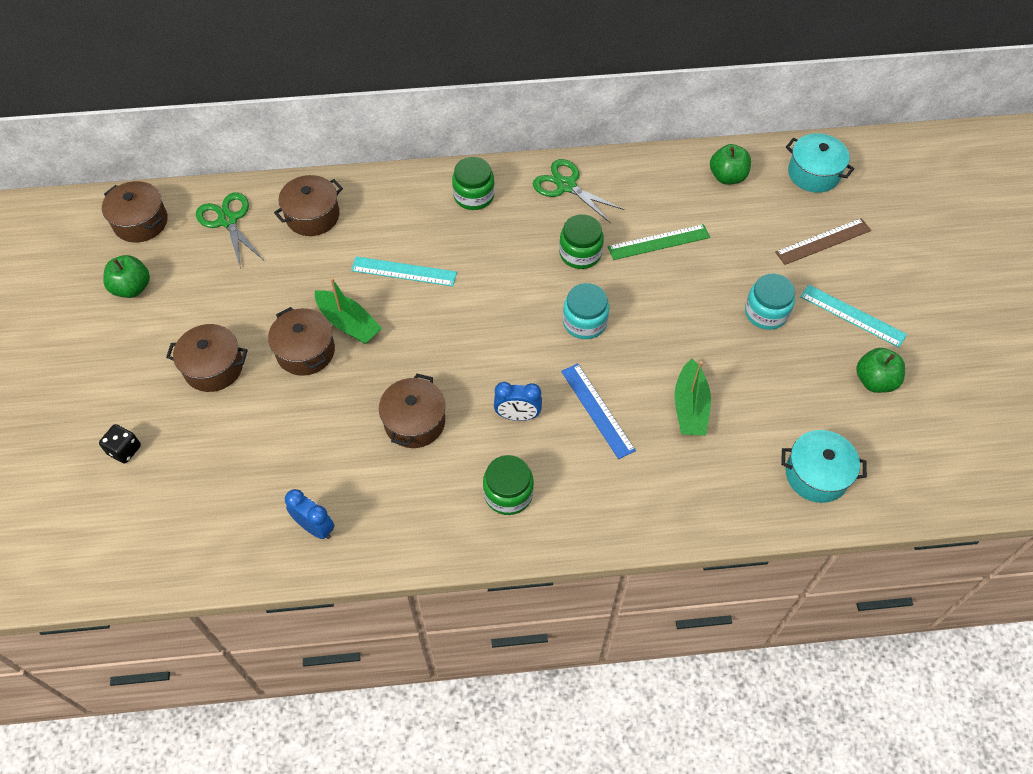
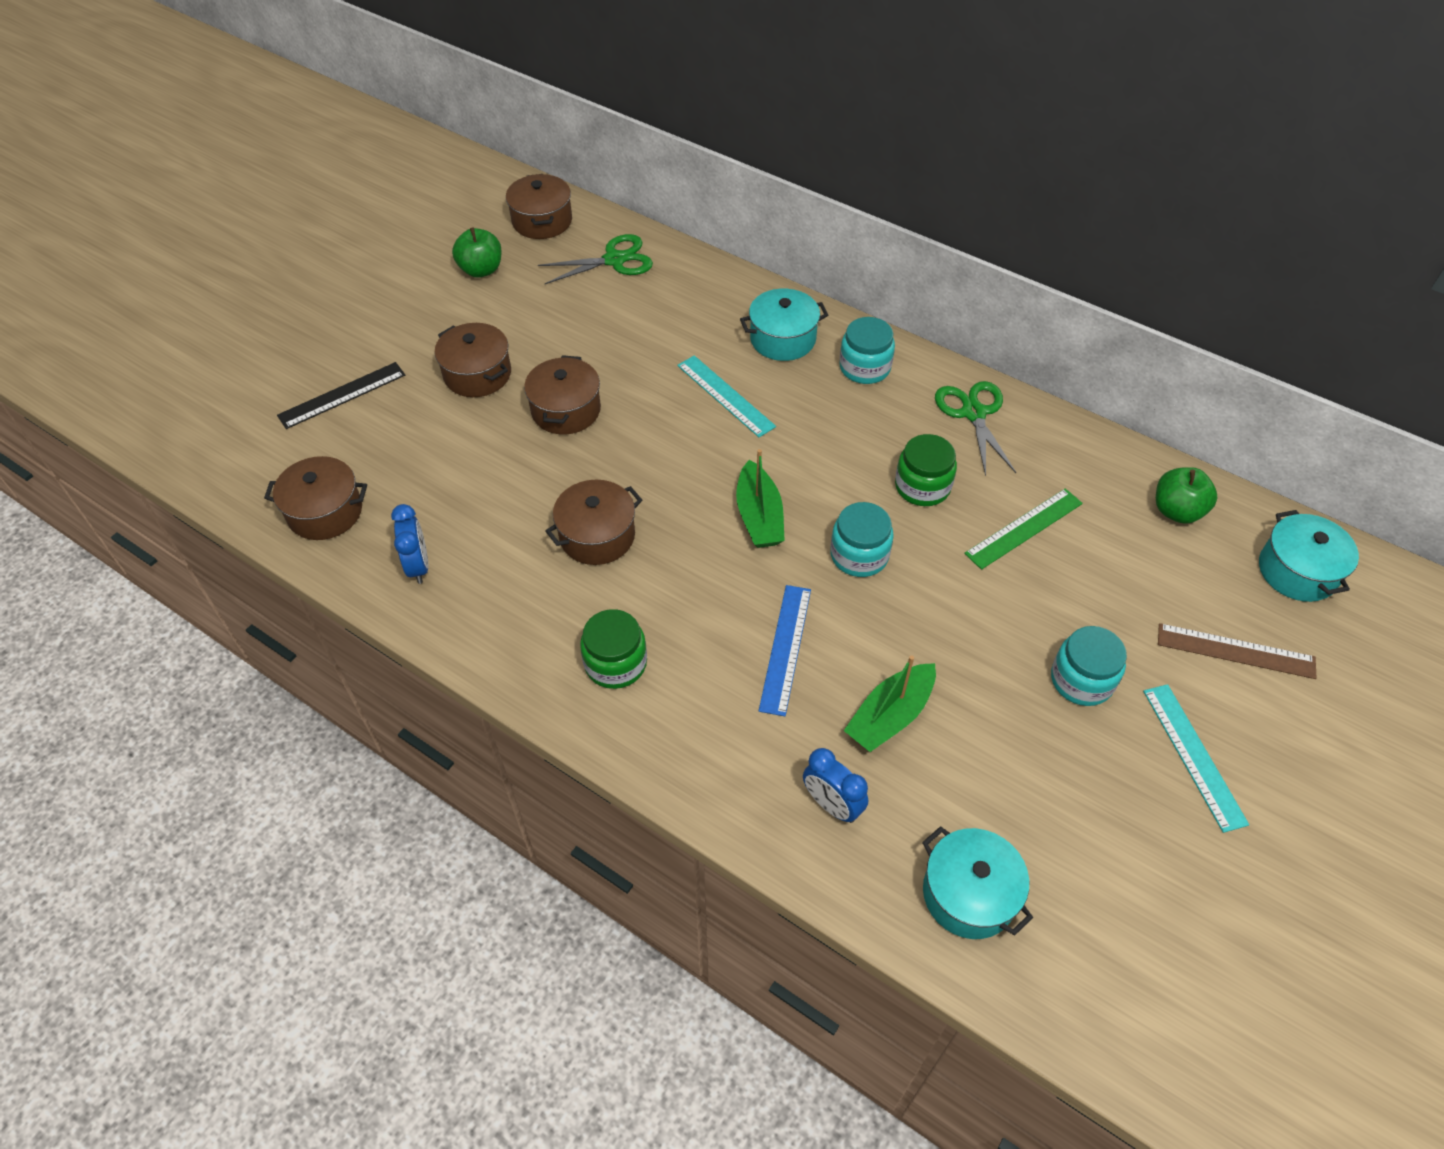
camera: 40 degrees right, 5 degrees down
(124, 450) = (342, 395): black dice -> black ruler
(228, 220) = (614, 260): green scissors -> green scissors turned 60 degrees clockwise
(312, 216) = (691, 298): brown pot -> brown pot (325, 512)
(348, 323) = (628, 410): green boat -> green boat (759, 516)
(403, 208) = (783, 339): none -> turquoise pot
(474, 196) = (864, 367): green jar -> turquoise jar
(517, 416) = (699, 597): blue clock -> blue clock (832, 805)
(658, 242) = (1024, 528): green ruler -> green ruler turned 60 degrees counterclockwise
(874, 381) = (1150, 847): green apple -> none

